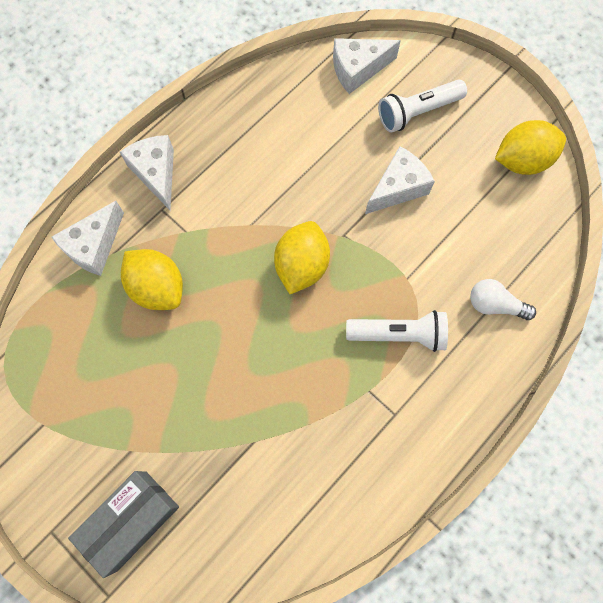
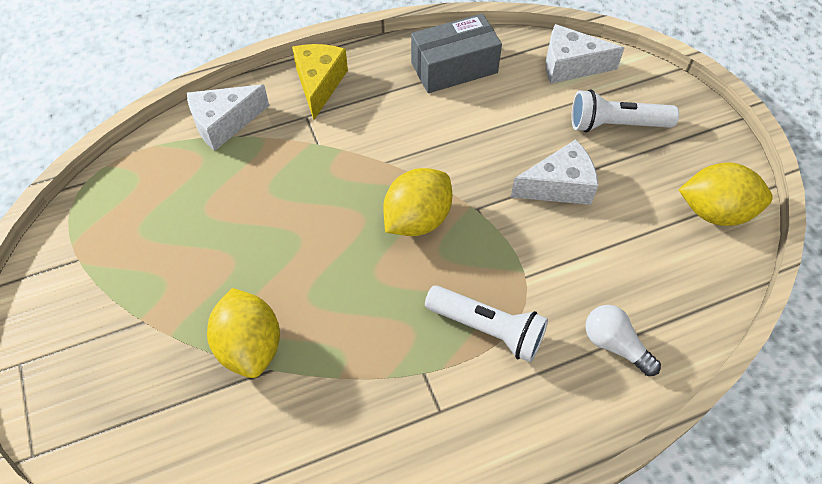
camera: 25 degrees right, 15 degrees down
(132, 520) = (103, 390): grey box -> grey box (454, 68)
(156, 173) = (319, 84): white cheese -> yellow cheese
(158, 287) = (261, 182): yellow lemon -> yellow lemon (250, 346)

